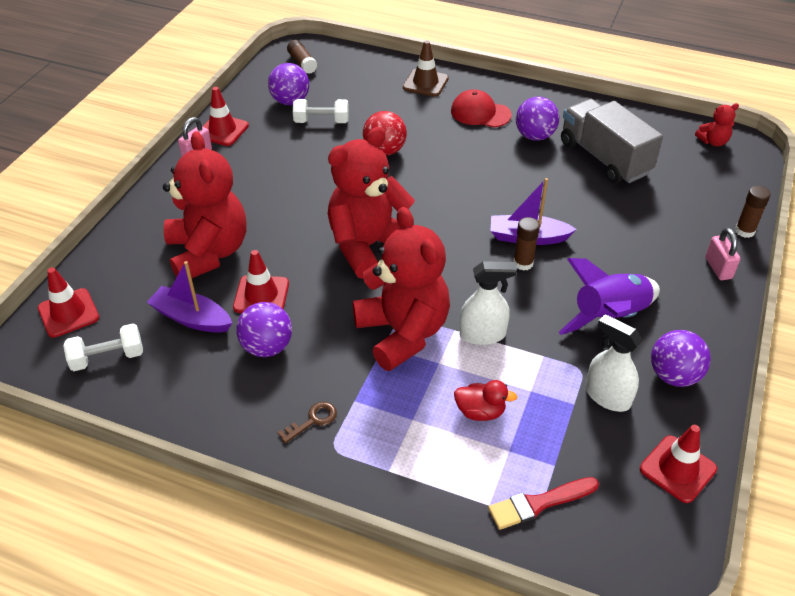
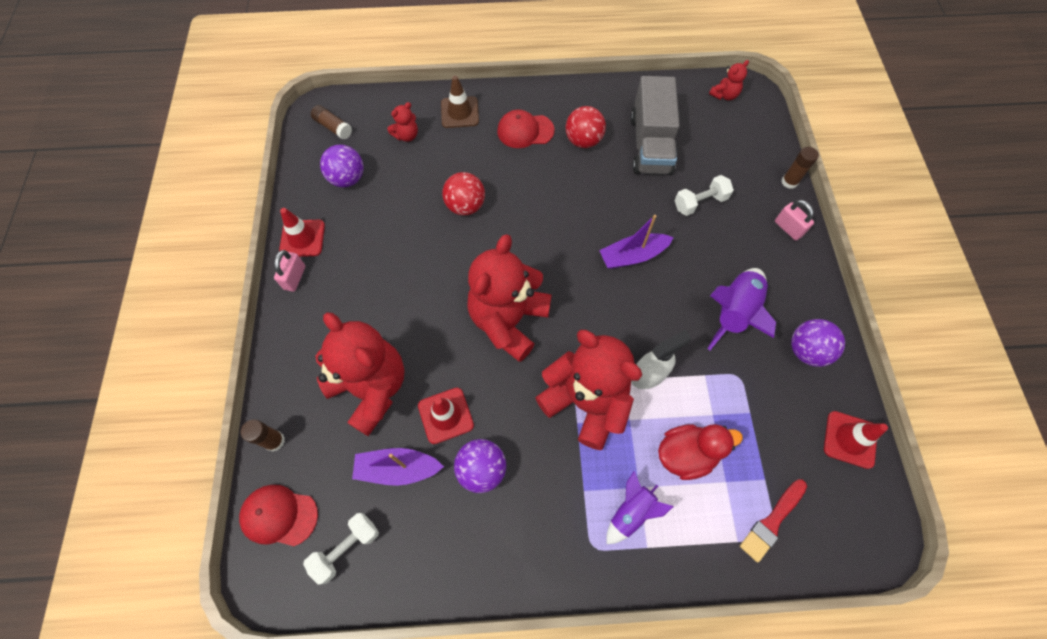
camera: 25 degrees left, 20 degrees up
(68, 313) = (279, 515): red traffic cone -> red cap
(312, 421) = (561, 528): brown key -> none
(321, 121) = (390, 192): white dumbbell -> white dumbbell (700, 202)
(364, 86) = (406, 135): none -> red teddy bear
(390, 435) = (631, 512): none -> purple rocket
(480, 412) = (686, 454): red duck -> red duck, size x1.51
(523, 263) = (642, 285): brown glue stick -> brown glue stick (274, 441)
(534, 136) = (583, 141): purple ball -> red ball
(604, 158) = (650, 144): grey truck -> grey truck turned 120 degrees counterclockwise
(607, 396) = (770, 393): white spray bottle -> none

